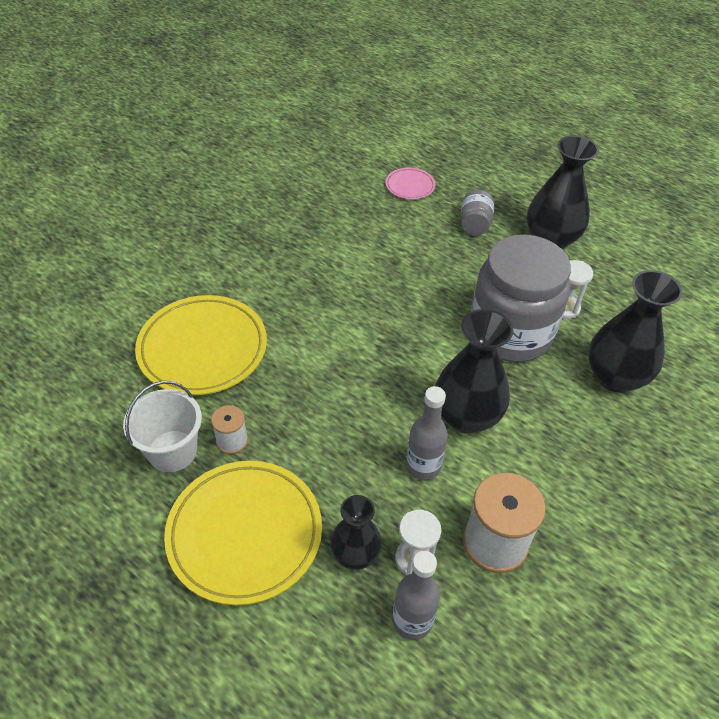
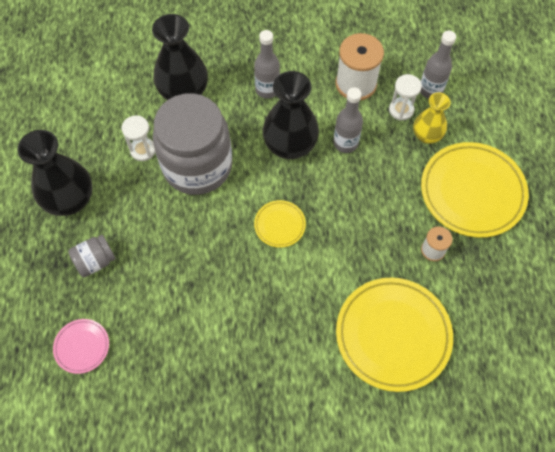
camera: 130 degrees left, 15 degrees up
(172, 451) = (473, 275): white bucket -> none
(355, 554) = (426, 135): black vase -> yellow vase
(386, 348) = (279, 225): none -> yellow plate
(560, 449) = (267, 89): none -> grey bottle

